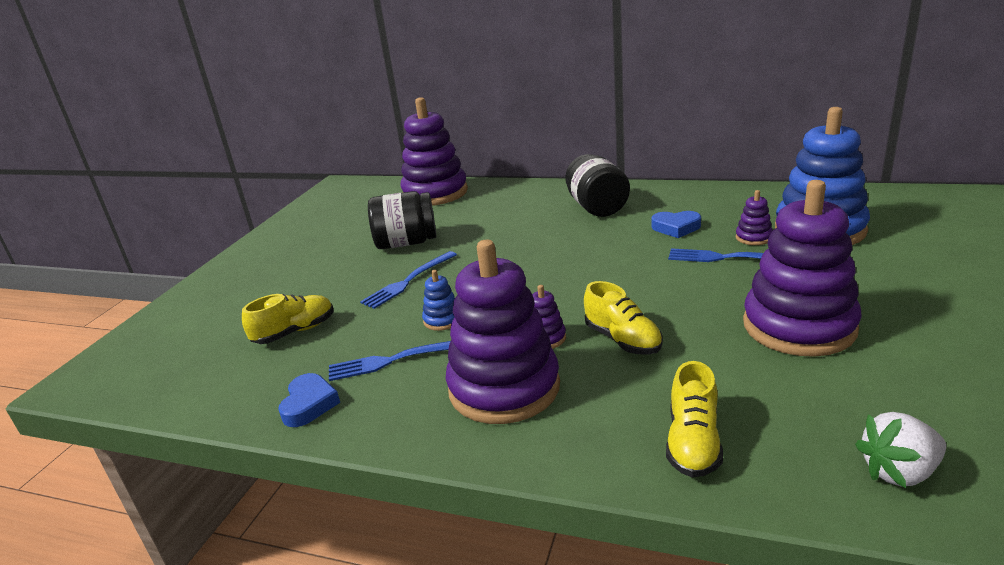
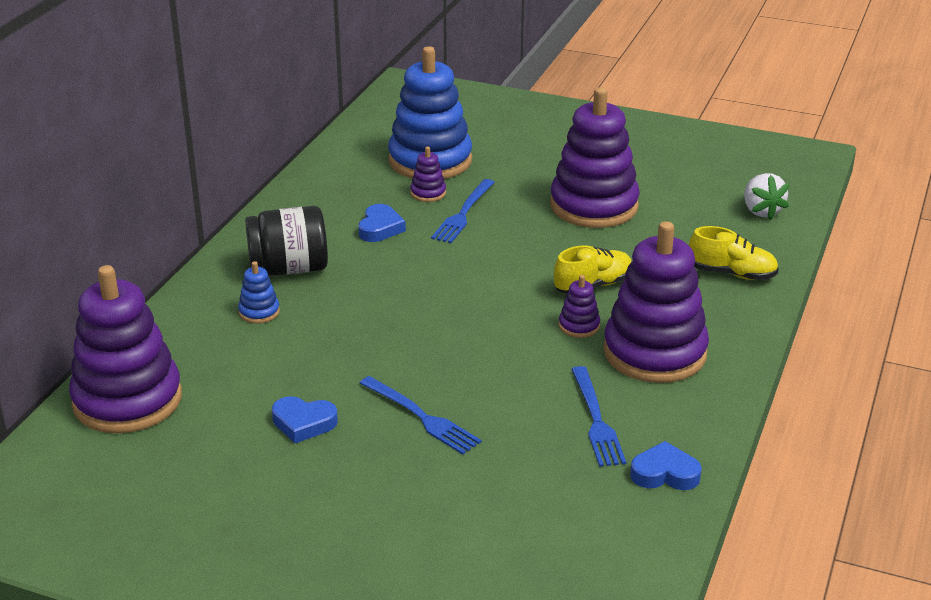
camera: 90 degrees left, 5 degrees up
(295, 332) = (516, 504): yellow shoe -> none
(406, 243) = (303, 423): black jar -> blue heart
(442, 320) = (525, 389): blue stacking toy -> blue stacking toy (259, 312)

